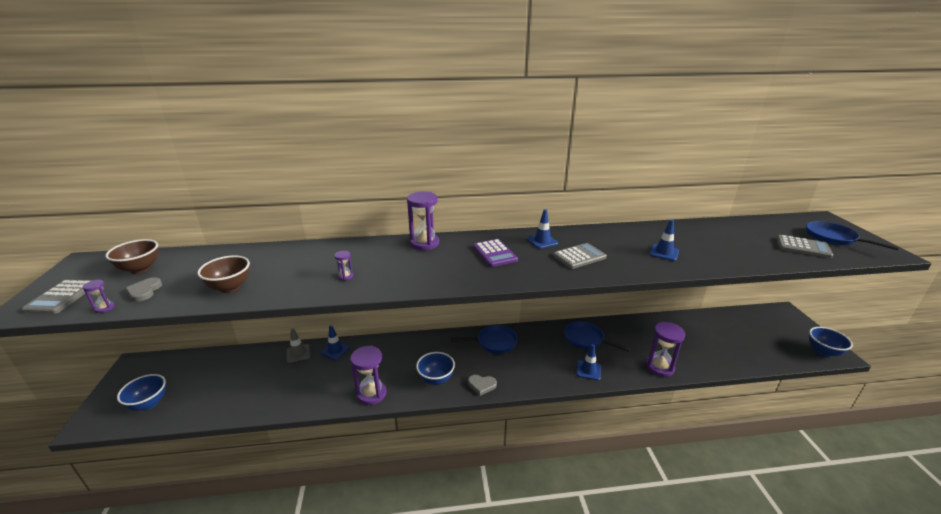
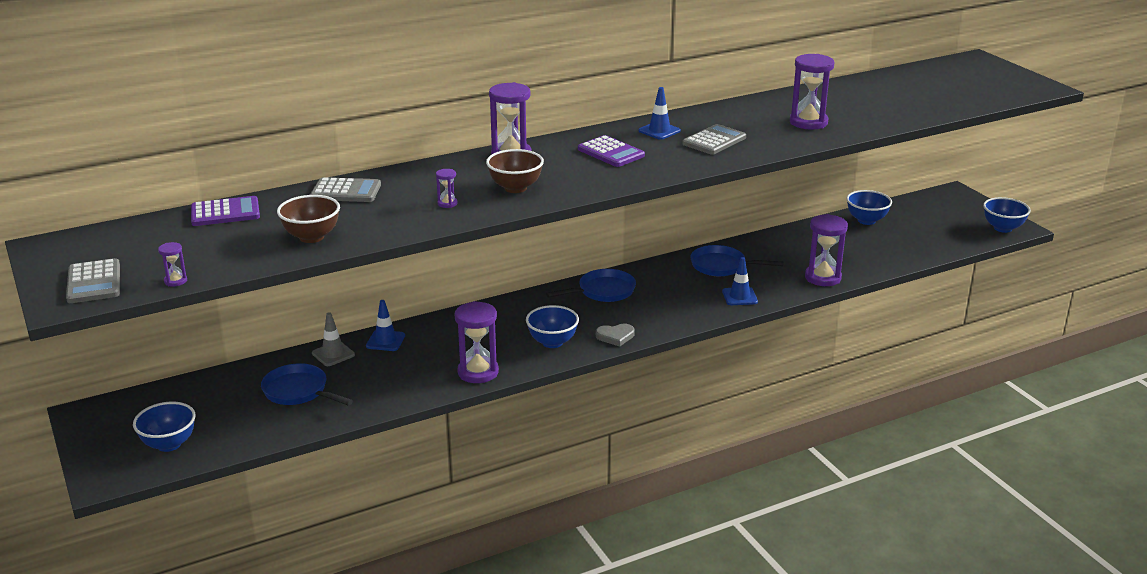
camera: 20 degrees left, 0 degrees up
(140, 269) = (152, 240): brown bowl -> brown bowl (515, 188)
(144, 291) = (200, 259): grey heart -> none
(207, 256) = (225, 213): none -> purple calculator
(664, 253) = (808, 122): blue traffic cone -> purple hourglass
(708, 322) = (866, 220): none -> blue bowl
(803, 247) = (956, 94): grey calculator -> grey calculator (346, 191)
(833, 238) = (987, 80): blue pan -> blue pan (298, 391)

